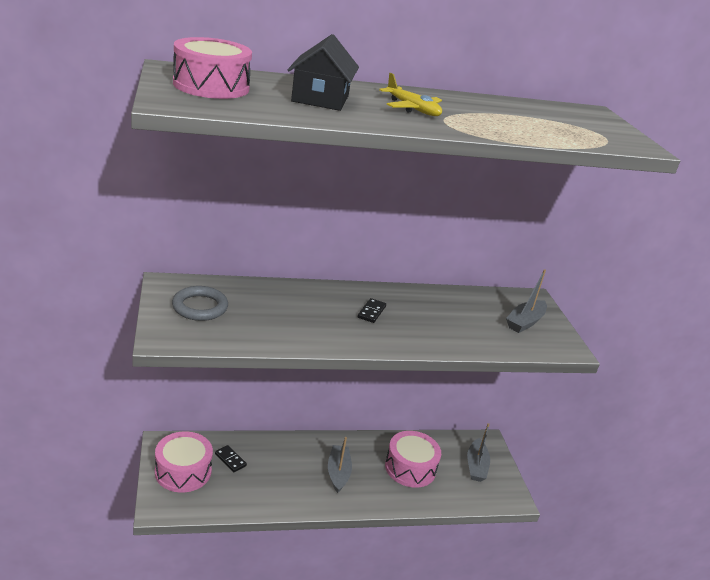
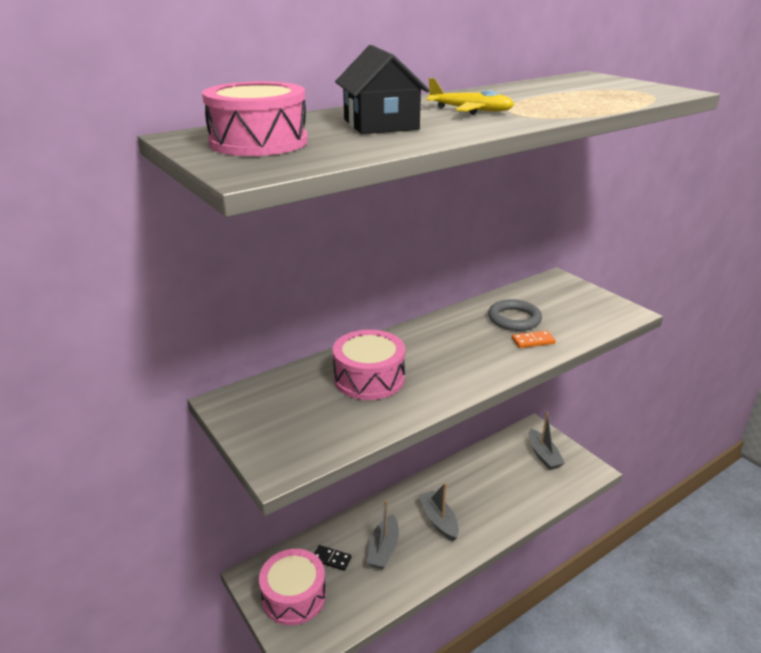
camera: 20 degrees left, 0 degrees up
(200, 307) = (284, 413): grey ring -> grey ring (514, 319)
(371, 312) = (447, 347): black domino -> none
(410, 468) = (494, 484): pink drum -> pink drum (369, 378)
(450, 335) = (533, 341): none -> orange domino
(525, 322) = (574, 303): grey boat -> grey boat (383, 549)

